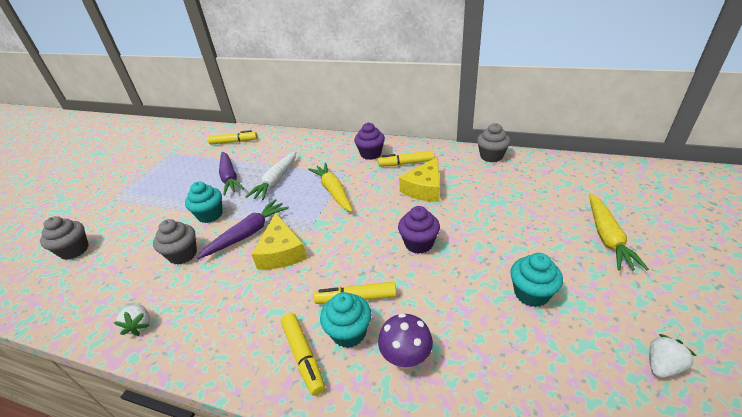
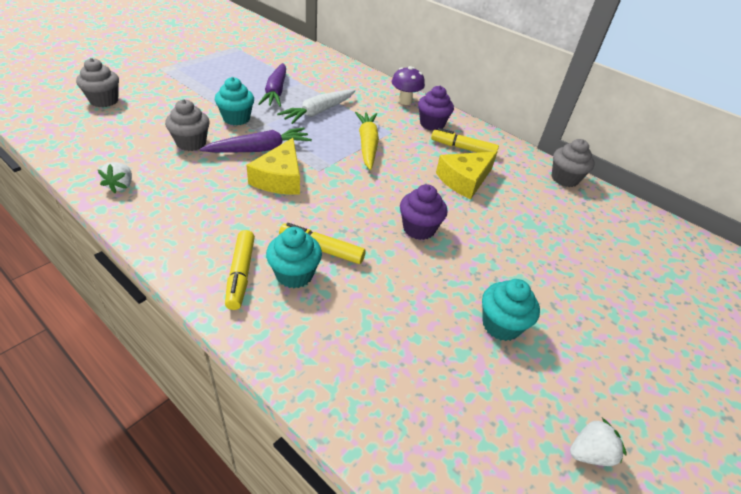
camera: 15 degrees right, 5 degrees up
(234, 142) = (301, 59): yellow marker -> none
(406, 358) = (331, 320): purple mushroom -> purple mushroom (405, 101)
(607, 237) = (633, 312): yellow carrot -> none

